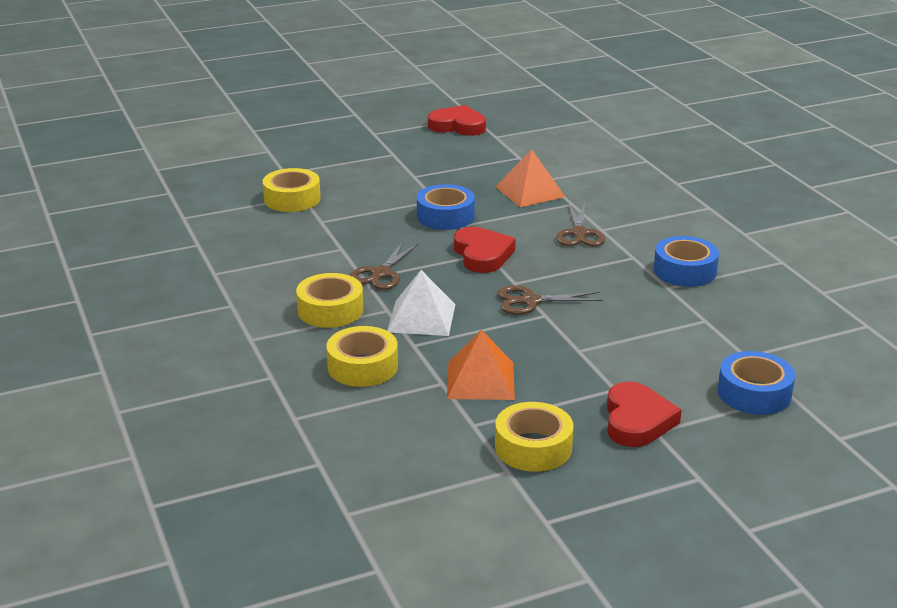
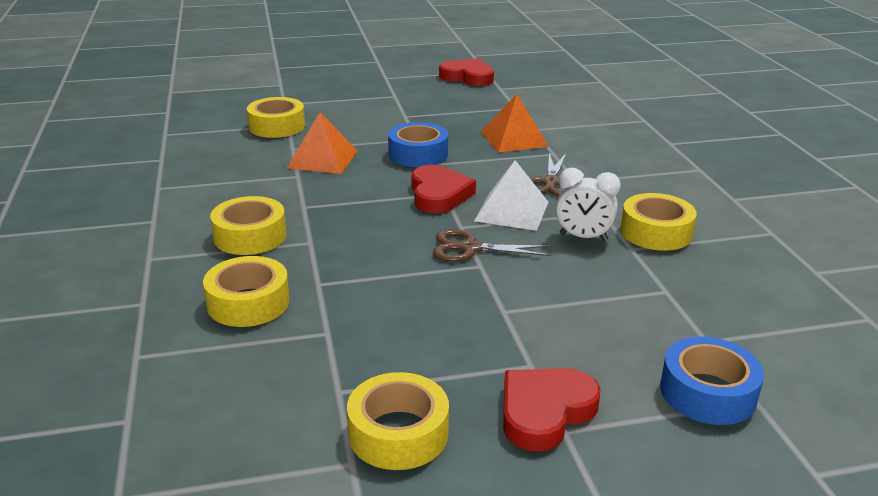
camera: 10 degrees right, 0 degrees up
(381, 273) = (324, 204): brown scissors -> none
(421, 317) = (342, 254): white pyramid -> white pyramid (511, 211)
(480, 380) = (373, 334): orange pyramid -> orange pyramid (323, 159)
(624, 281) = (583, 237): none -> white clock
(637, 420) = (545, 412): red heart -> red heart turned 150 degrees counterclockwise
(685, 271) = (656, 232): blue tape -> yellow tape

